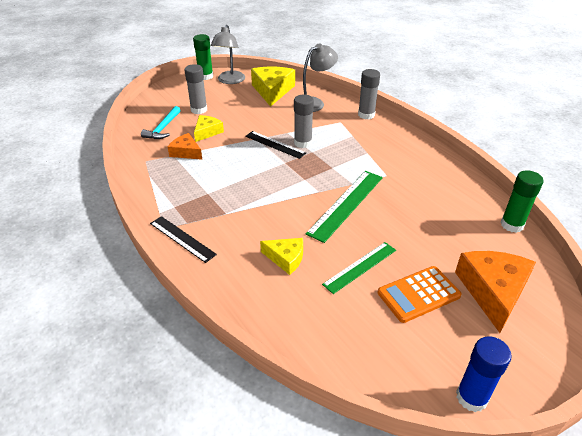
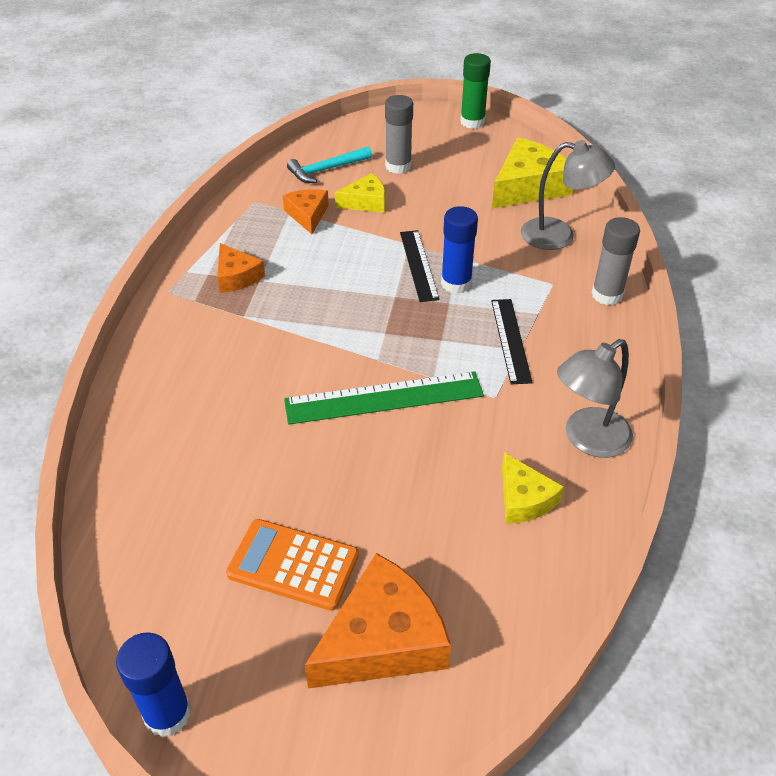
camera: 45 degrees right, 5 degrees up
(182, 239) = (166, 315): black ruler -> black ruler (510, 340)
(192, 199) = (236, 276): none -> orange cheese
(230, 81) = (493, 144): grey lamp -> grey lamp (587, 439)
(286, 258) = (225, 411): yellow cheese -> yellow cheese (524, 499)
(303, 143) = (456, 283): grey glue stick -> blue glue stick
(360, 267) = (282, 481): green ruler -> none
(512, 225) = (558, 589): green glue stick -> none

